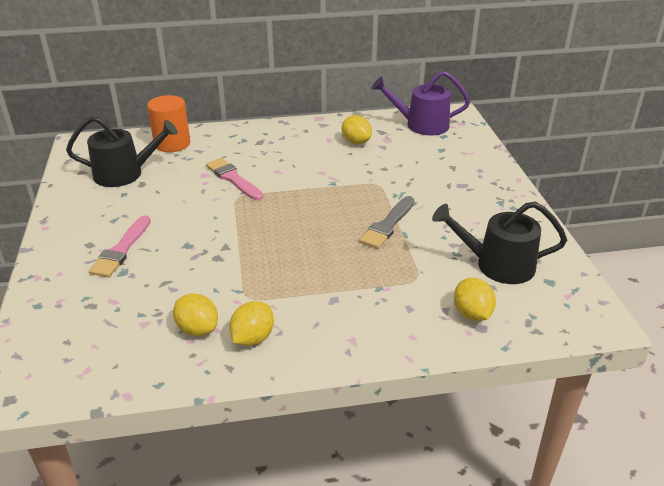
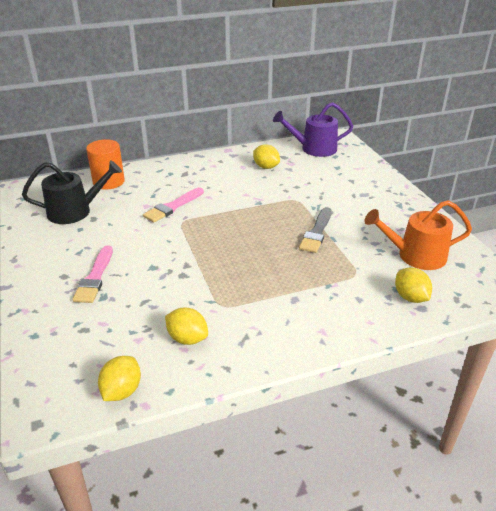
camera: 10 degrees left, 0 degrees up
(233, 179) = (173, 207): pink brush -> pink brush turned 90 degrees counterclockwise
(253, 338) = (238, 340): yellow lemon -> yellow lemon (122, 391)
(497, 265) = (416, 256): black watering can -> orange watering can

